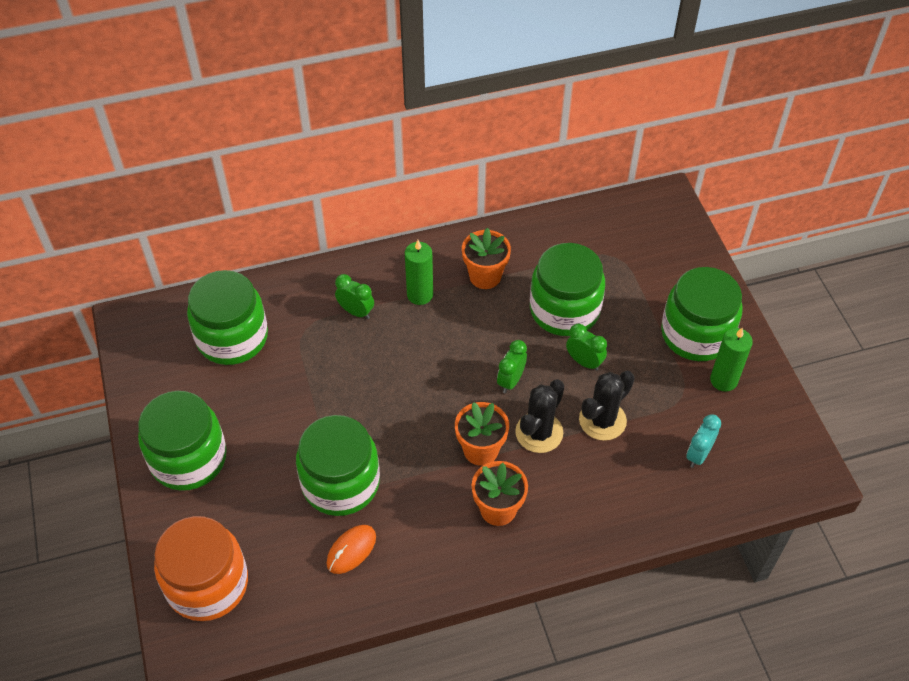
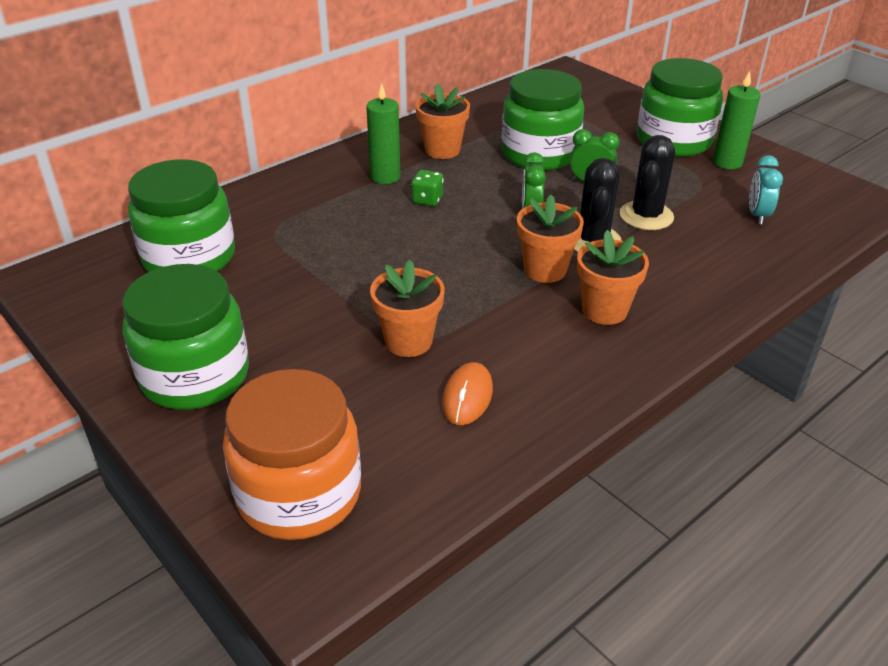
camera: 25 degrees left, 15 degrees down
(340, 483) = (408, 341): green jar -> orange flower pot
(356, 312) = (324, 204): green clock -> none
(437, 336) = (427, 200): none -> green dice

